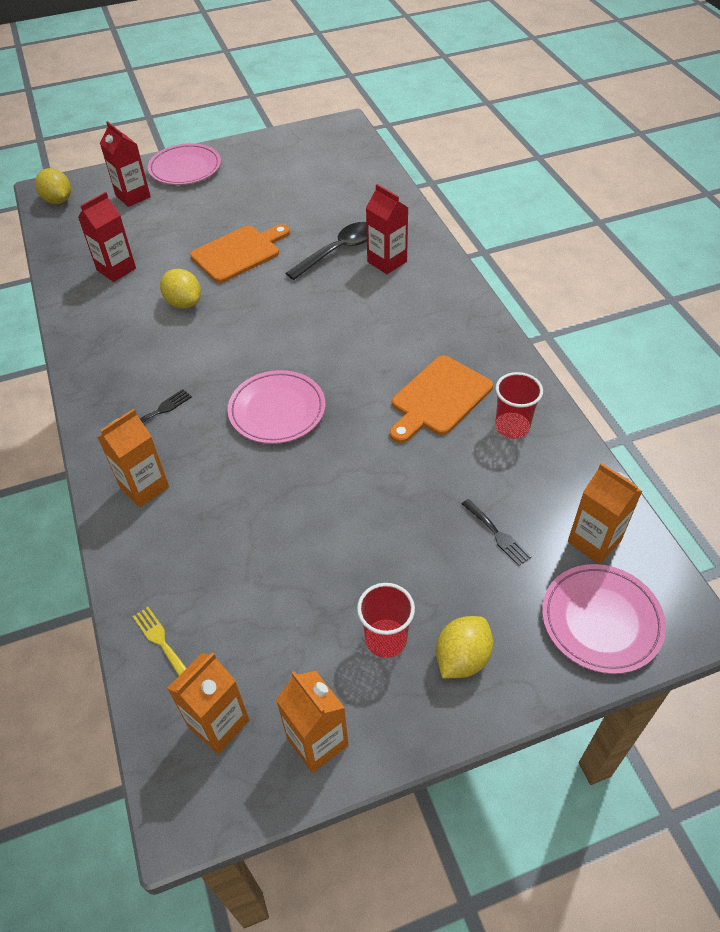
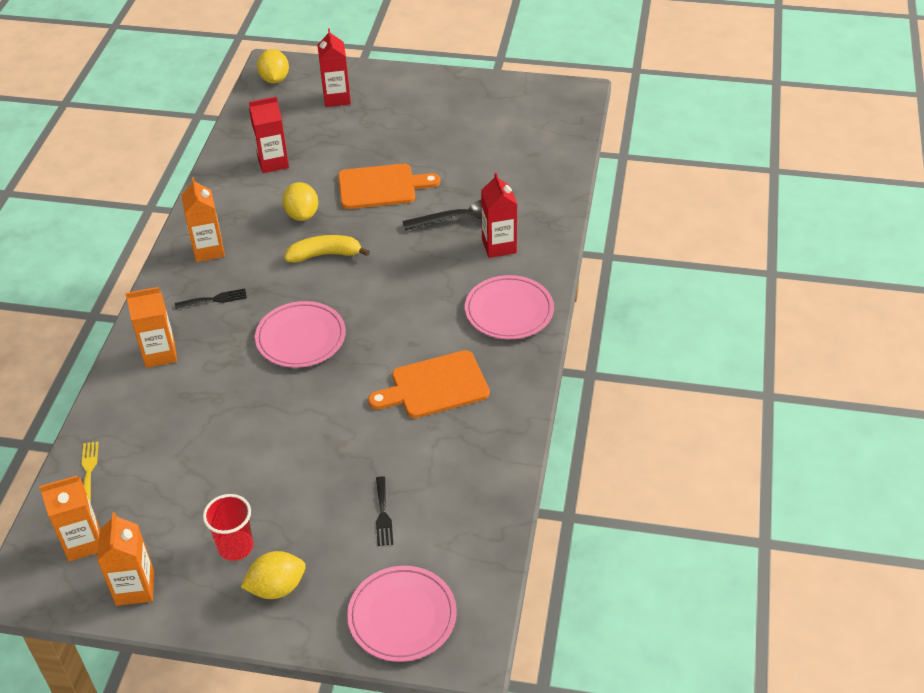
camera: 30 degrees right, 5 degrees down
(185, 168) = (400, 86): pink plate -> pink plate (509, 311)
(236, 328) = (325, 255): none -> yellow banana
(512, 427) = (473, 437): red cup -> none
(594, 541) = (453, 557): orange carton -> orange carton (208, 250)

